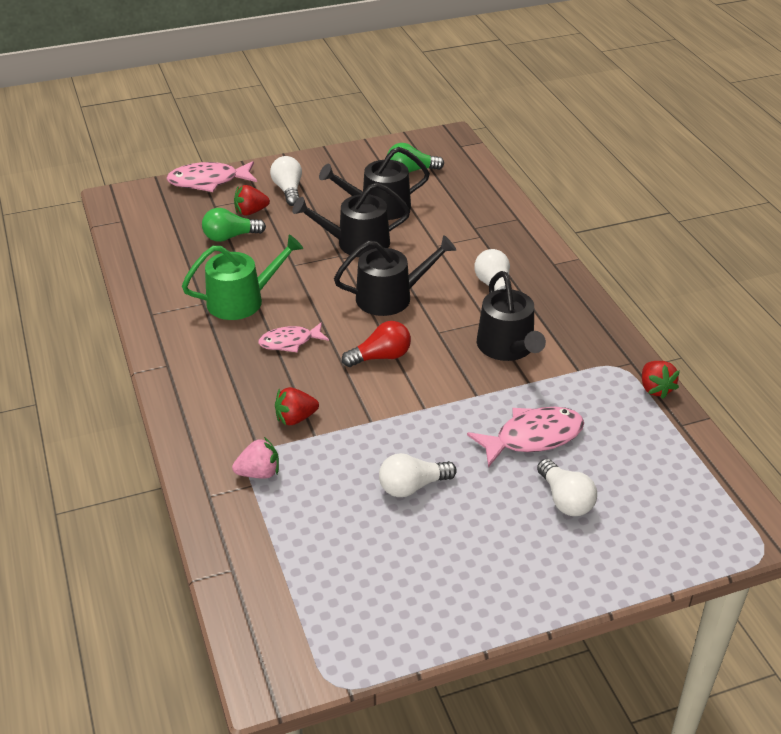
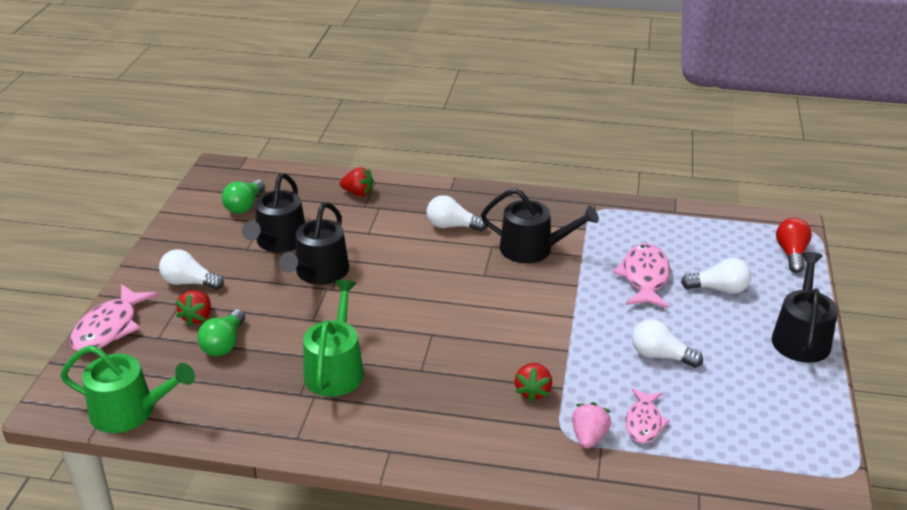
camera: 60 degrees left, 5 degrees down
(128, 230) = (130, 411): none -> green watering can
(290, 342) = (425, 360): pink fish -> pink fish (643, 422)
(381, 357) = (490, 316): red light bulb -> red light bulb (791, 254)
(391, 297) = (415, 281): black watering can -> black watering can (801, 337)
(412, 486) = (660, 356): white light bulb -> white light bulb turned 105 degrees clockwise
(655, 389) = (631, 206): red strawberry -> red strawberry (358, 193)

